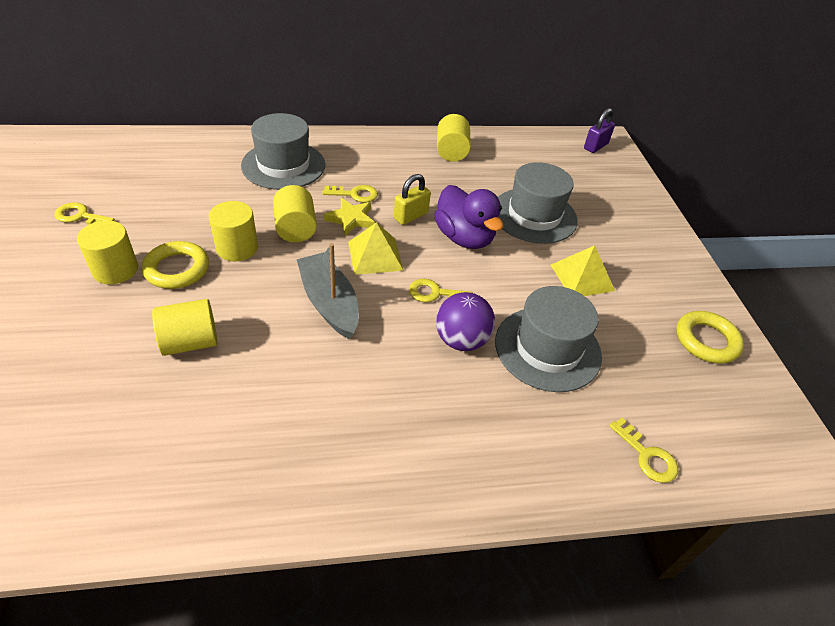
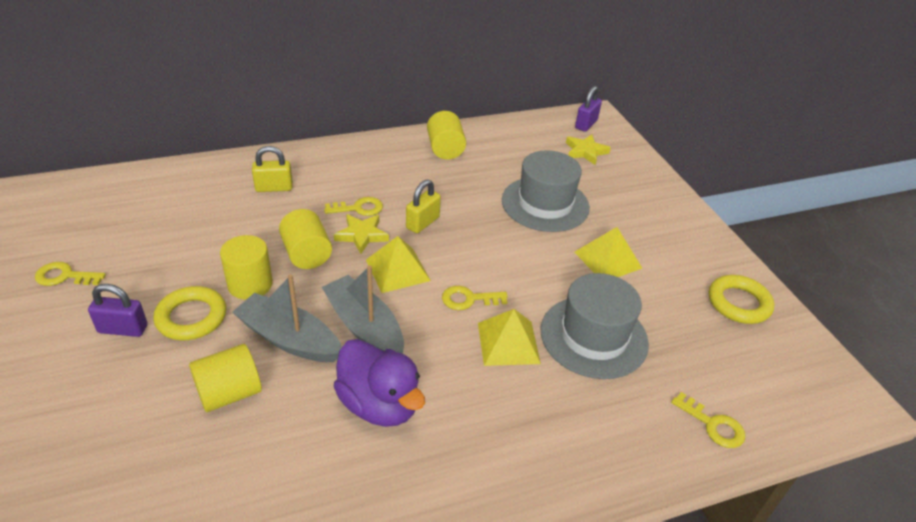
camera: 10 degrees left, 5 degrees down
(115, 270) = (123, 329): yellow cylinder -> purple padlock
(257, 302) = (289, 339): none -> grey boat
(283, 165) = (274, 188): grey hat -> yellow padlock
(461, 340) = (508, 343): purple ball -> yellow pyramid
(464, 238) = (482, 237): purple duck -> purple duck (379, 404)
(588, 172) = (585, 151): none -> yellow star

